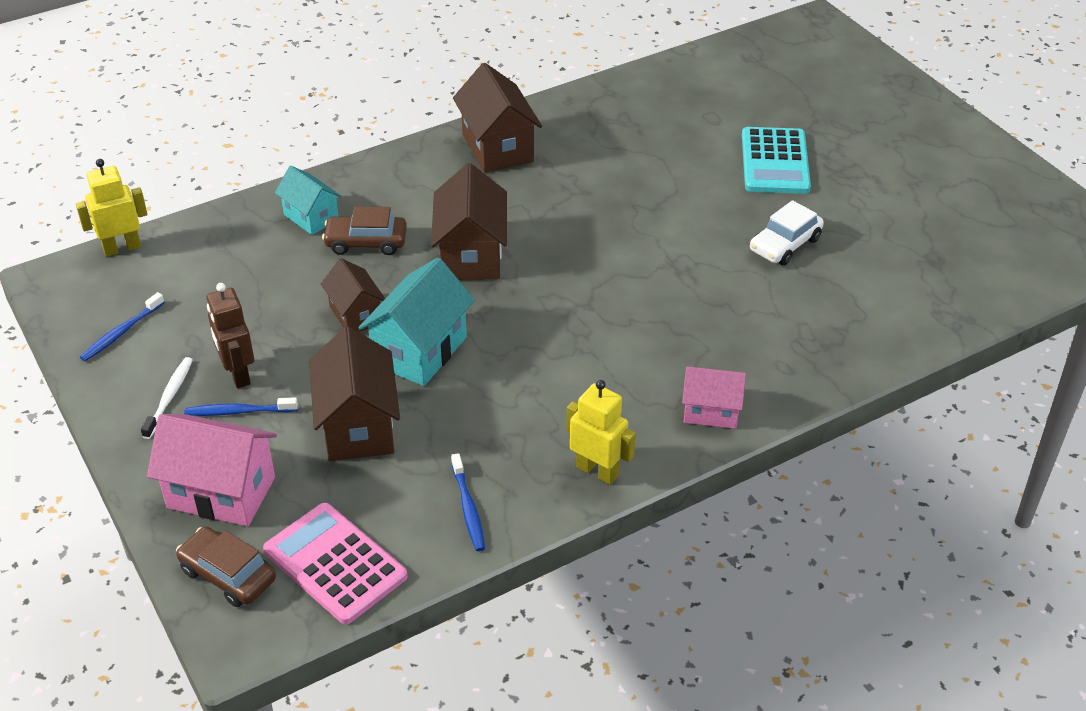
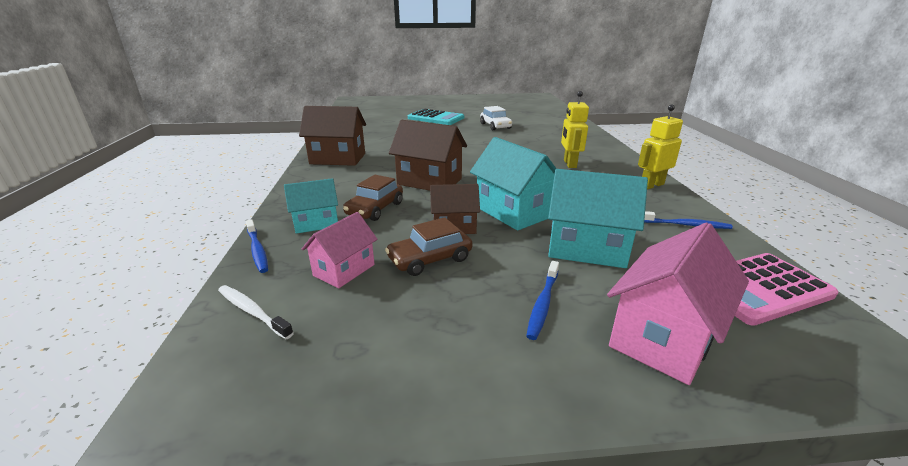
camera: 65 degrees left, 15 degrees down
(122, 248) = (203, 337): yellow robot -> yellow robot (569, 164)
(122, 332) = (355, 367): blue toothbrush -> blue toothbrush (257, 250)
(169, 397) = (497, 348): white toothbrush -> white toothbrush (252, 312)
(228, 575) = (793, 356): brown car -> brown car (430, 259)
(238, 374) = (488, 294): brown robot -> none
(358, 426) = (586, 248): brown house -> turquoise house
(711, 411) = (608, 156): pink house -> pink house (344, 270)

